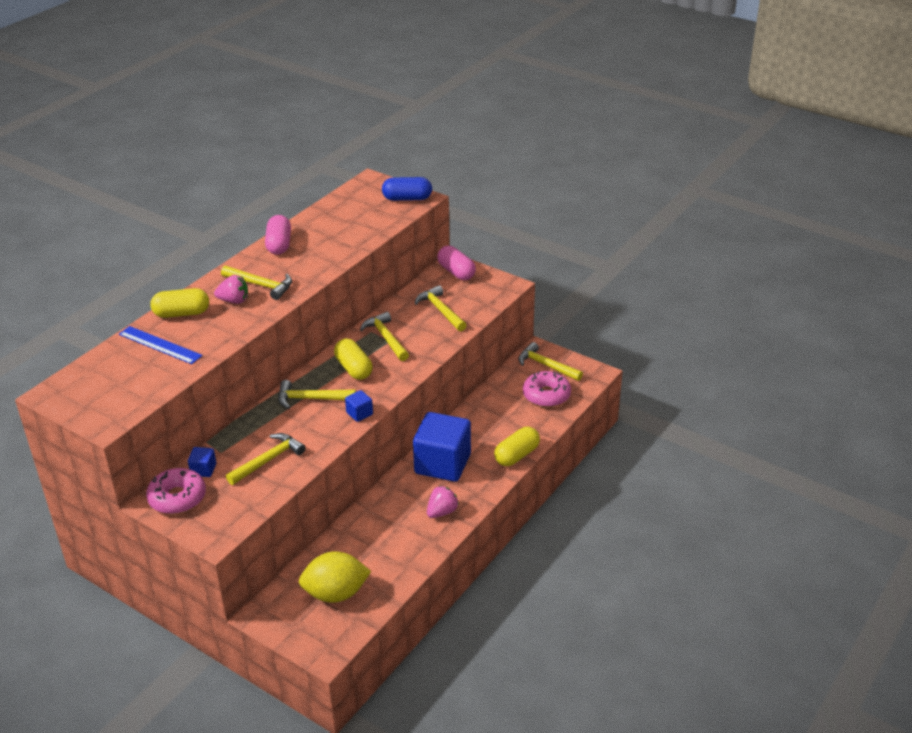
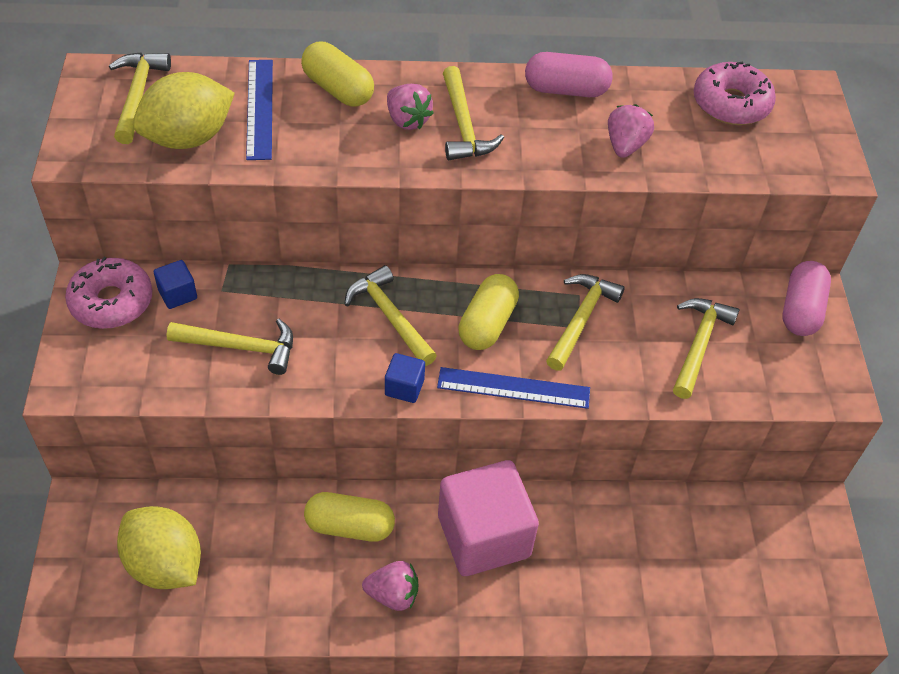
camera: 50 degrees right, 15 degrees up
(148, 378) = (188, 138): none -> yellow lemon
(279, 244) = (566, 90): pink capsule -> pink capsule turned 45 degrees clockwise
(336, 245) = (625, 145): none -> pink strawberry
(400, 378) = (513, 388): none -> blue ruler
(407, 199) = (814, 155): blue capsule -> none
(442, 464) = (483, 536): blue cube -> pink cube
(517, 455) = (576, 620): yellow capsule -> yellow capsule (350, 526)
(546, 365) = (795, 541): yellow hammer -> yellow hammer (138, 96)
(546, 395) = (732, 581): pink donut -> pink donut (731, 104)

